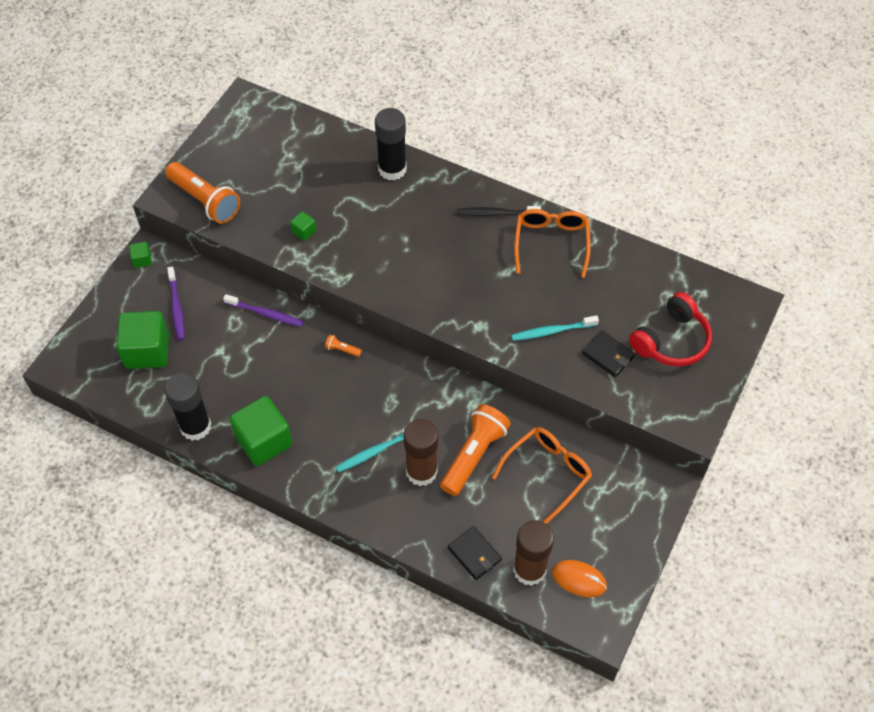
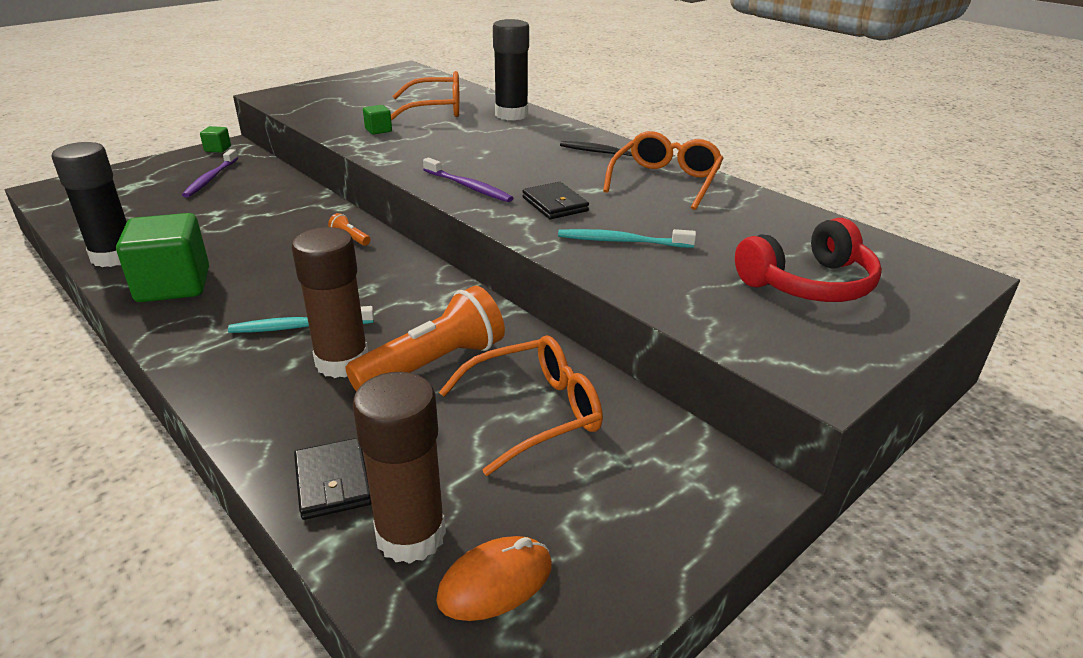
camera: 20 degrees right, 25 degrees down
(147, 351) = (143, 198): green cube -> none
(205, 201) = (302, 102): orange flashlight -> none
(266, 314) = (295, 199): purple toothbrush -> purple toothbrush (469, 187)
(326, 179) = (435, 110): none -> orange glasses
(579, 579) = (495, 582): orange mouse -> orange mouse turned 75 degrees counterclockwise
(608, 355) = (695, 277): black wallet -> black wallet (555, 204)

